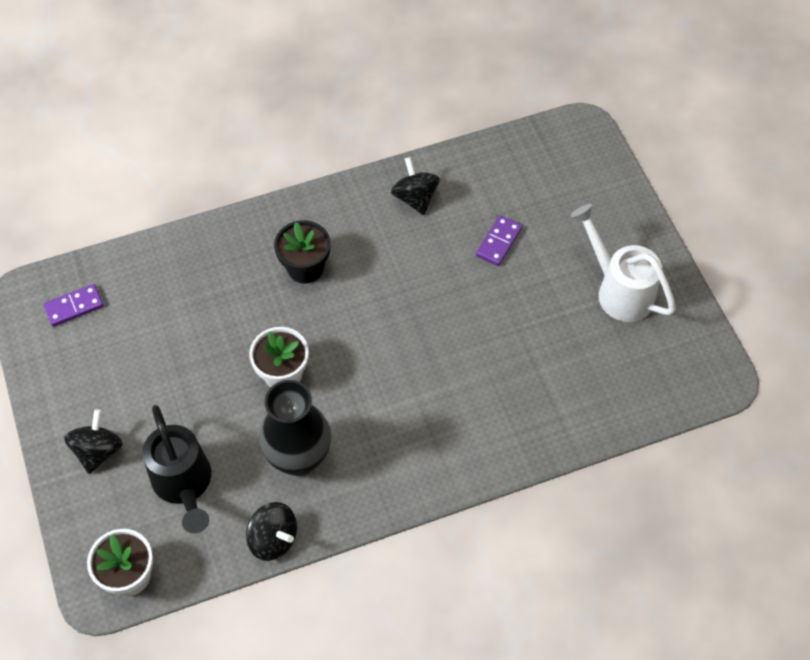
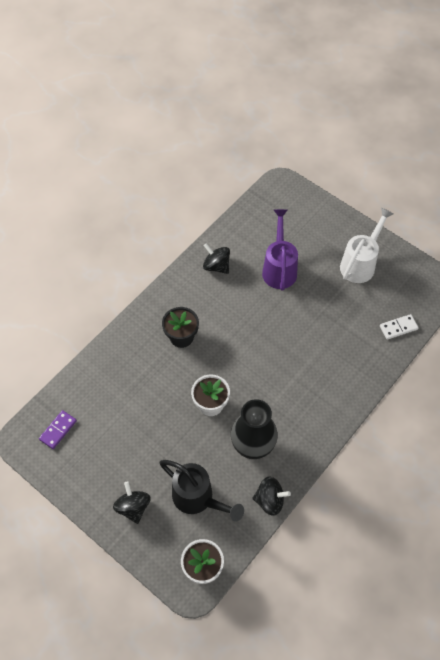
camera: 30 degrees left, 0 degrees up
(498, 242) = (279, 268): purple domino -> purple watering can
(612, 405) = (398, 328): none -> white domino
(619, 290) = (360, 264): white watering can -> white watering can turned 105 degrees clockwise

